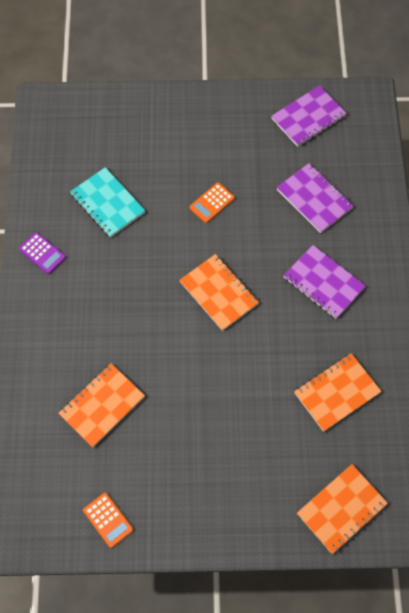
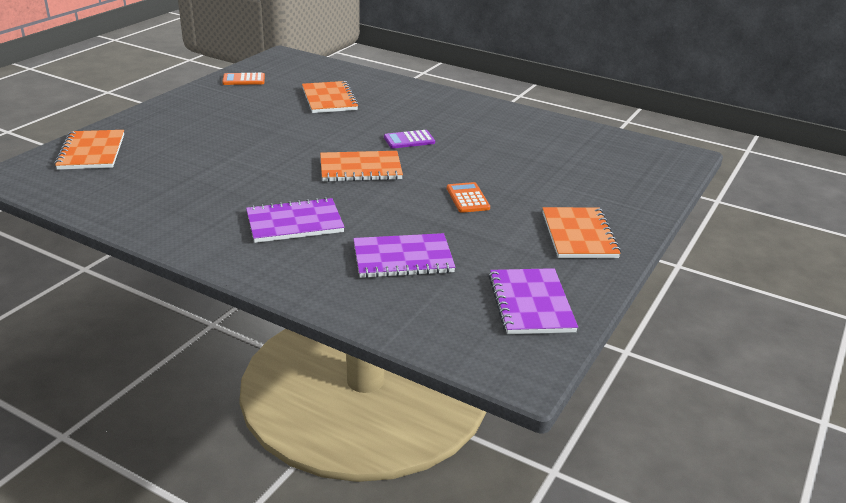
camera: 120 degrees right, 35 degrees down
(42, 253) = (499, 114): purple calculator -> purple calculator (409, 140)
(108, 203) = (523, 151): turquoise notebook -> none
(337, 392) = (180, 186): orange notebook -> orange notebook (579, 235)

